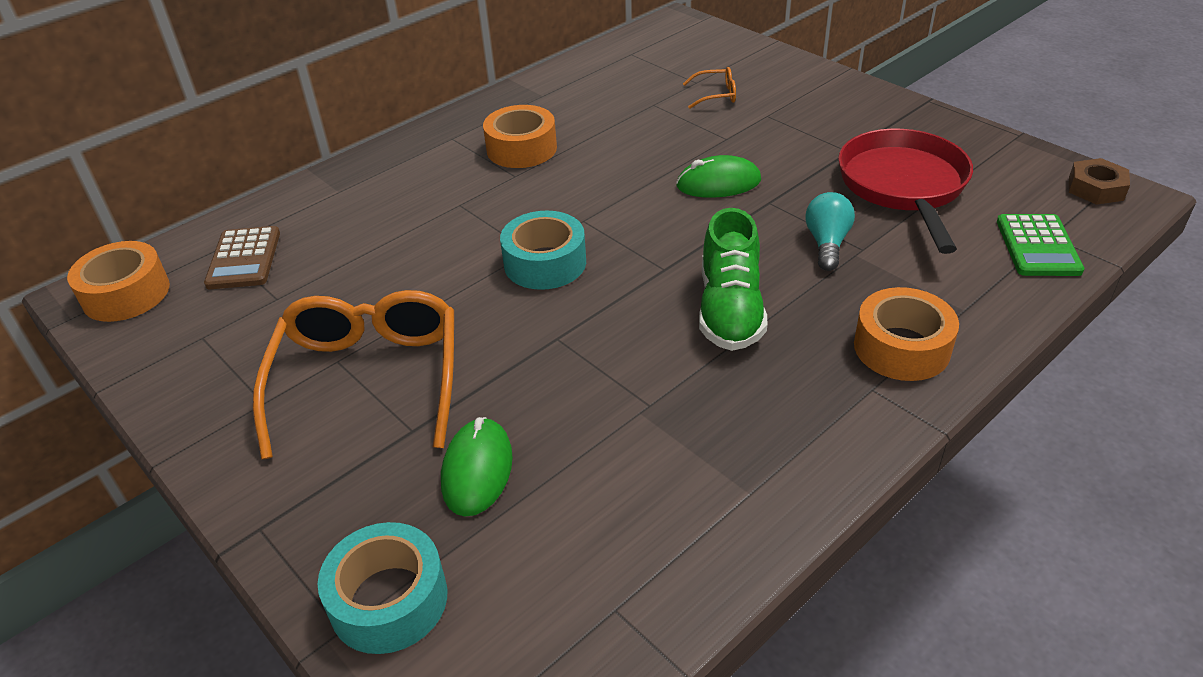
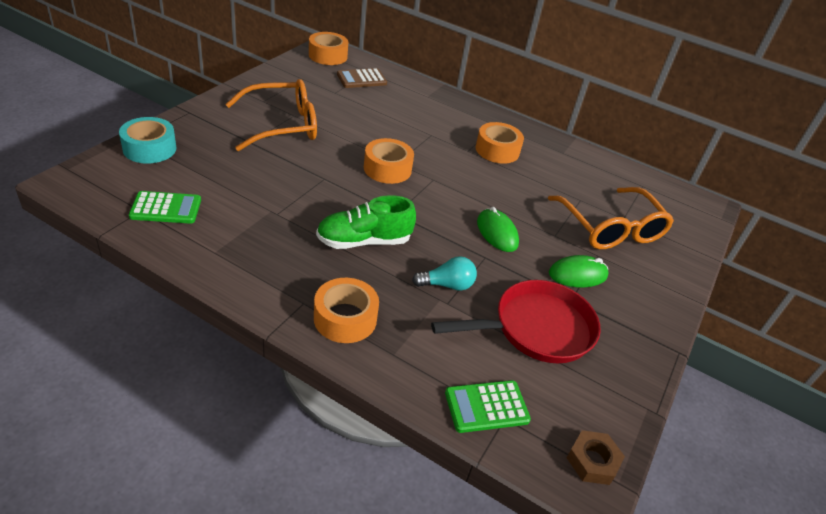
camera: 65 degrees right, 0 degrees up
(477, 470) = (225, 163): green mouse -> green mouse (577, 275)
(545, 263) = (387, 169): turquoise tape -> orange tape
(614, 566) = (166, 208): none -> green calculator
(716, 95) = (611, 228): orange glasses -> orange glasses, size x2.36

